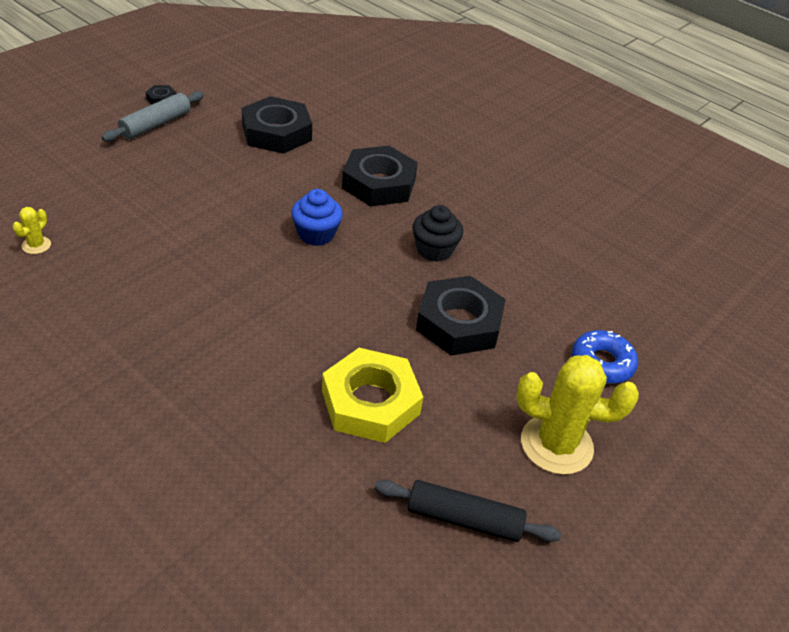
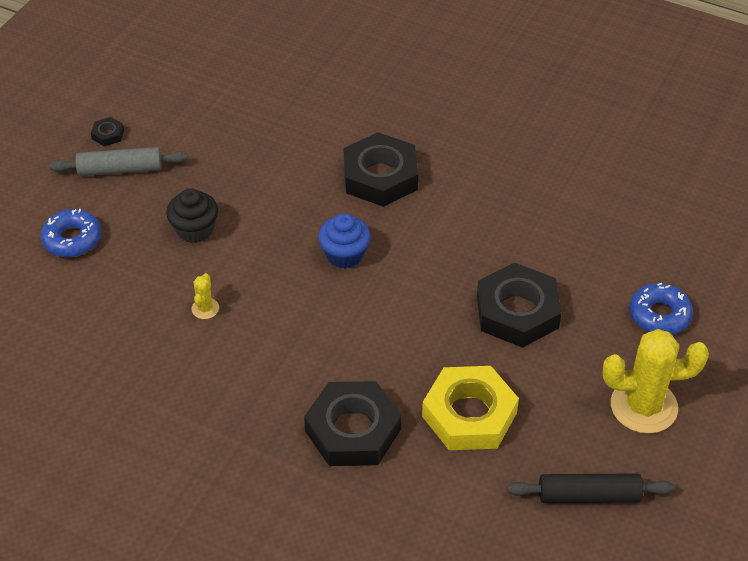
camera: 10 degrees left, 5 degrees up
(36, 245) = (83, 347): yellow cactus -> yellow cactus (205, 308)
(83, 163) = (72, 239): none -> blue donut
(156, 124) = (120, 170): grey rolling pin -> grey rolling pin turned 60 degrees clockwise
(276, 132) = (249, 143): black nut -> black nut (353, 430)
(434, 250) = (465, 239): black cupcake -> black cupcake (195, 229)

